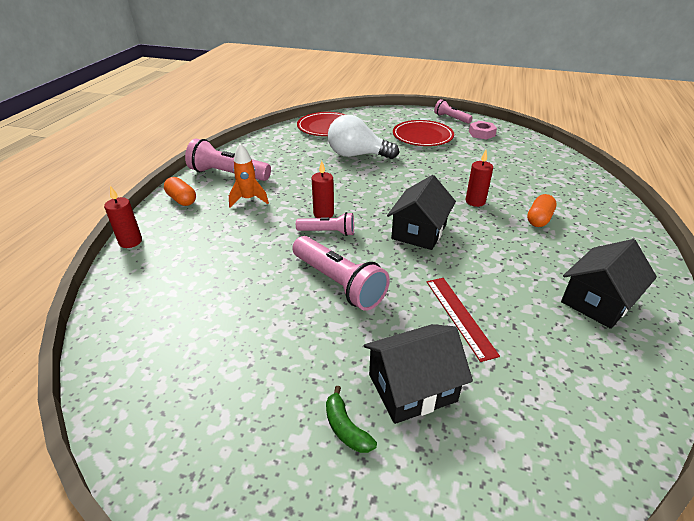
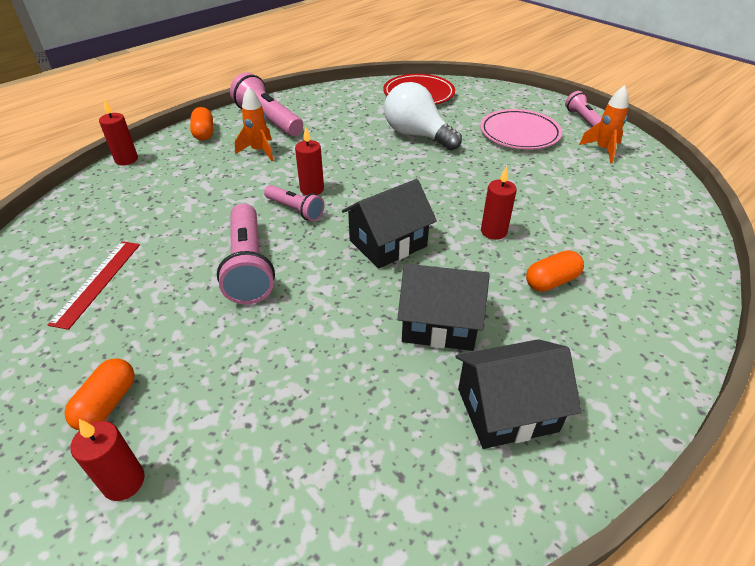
camera: 30 degrees right, 5 degrees up
(346, 428) = (107, 404): green banana -> orange capsule
(412, 388) = (200, 399): black house -> black house (439, 323)
(422, 136) = (519, 133): red plate -> pink plate
(426, 472) = (124, 482): none -> red candle
(459, 316) = (325, 351): red ruler -> red ruler (97, 282)
(481, 133) = (603, 150): pink nut -> orange rocket

